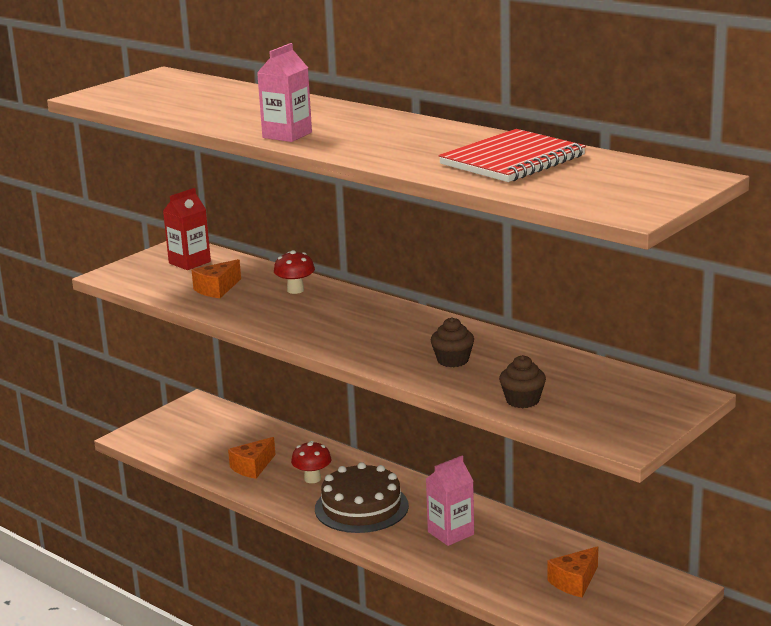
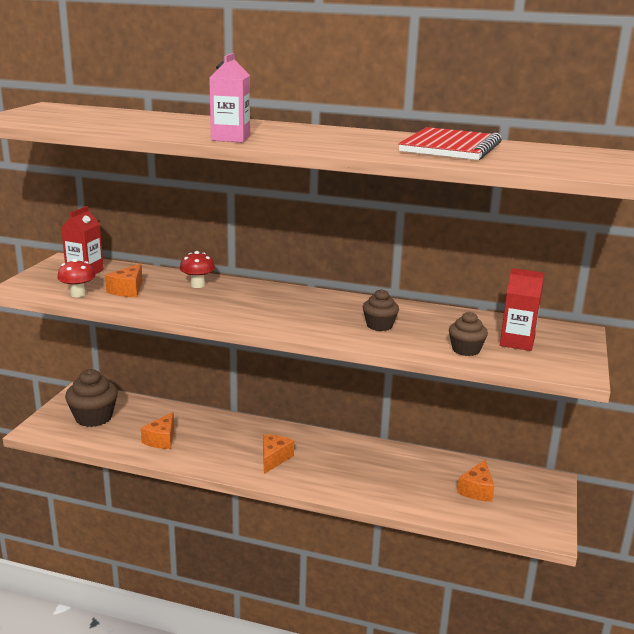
camera: 25 degrees left, 0 degrees up
(196, 432) = (94, 417): none -> brown cupcake
(312, 479) = (218, 441): red mushroom -> red mushroom (78, 294)
(361, 507) = (274, 458): brown cake -> orange cheese
(451, 533) = (358, 468): pink carton -> none
(595, 399) = (517, 342): none -> red carton

